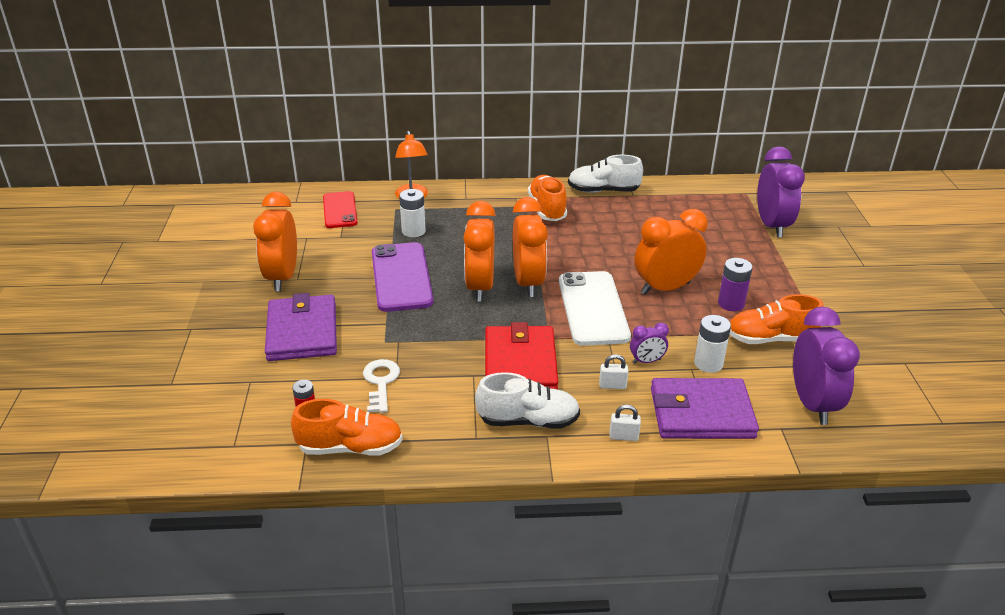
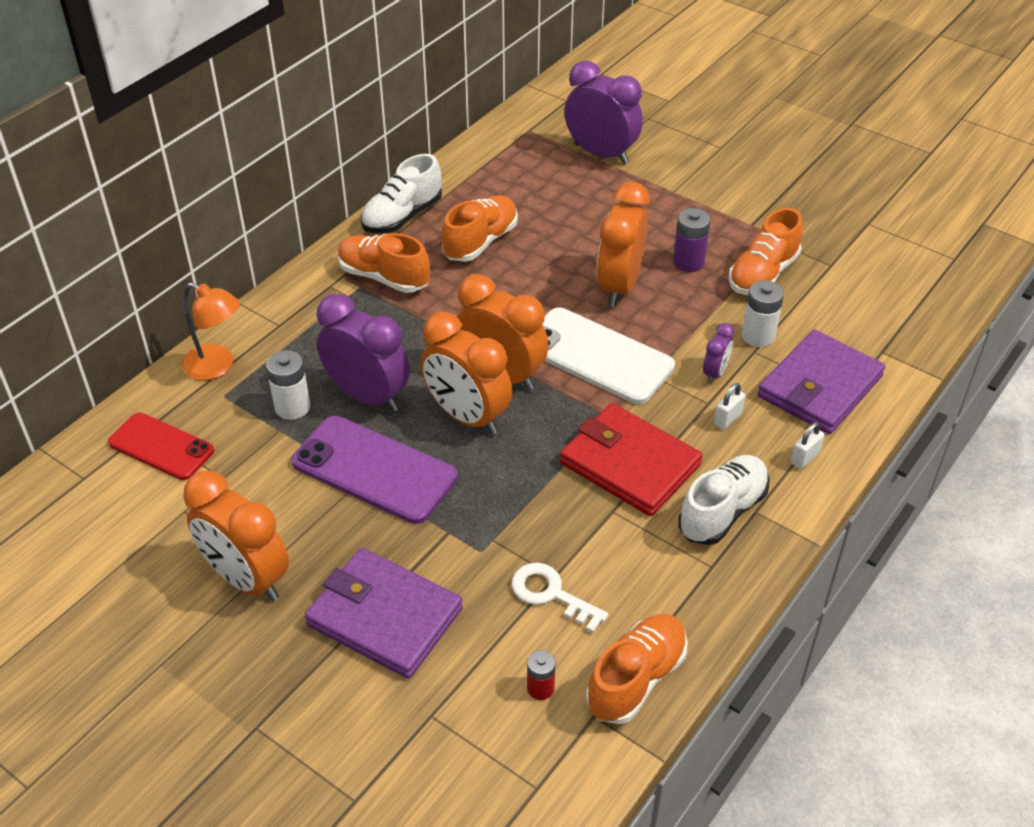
camera: 50 degrees left, 10 degrees up
(624, 224) = (480, 242): none -> orange shoe
(812, 404) = (869, 312): purple clock -> purple clock (368, 396)

